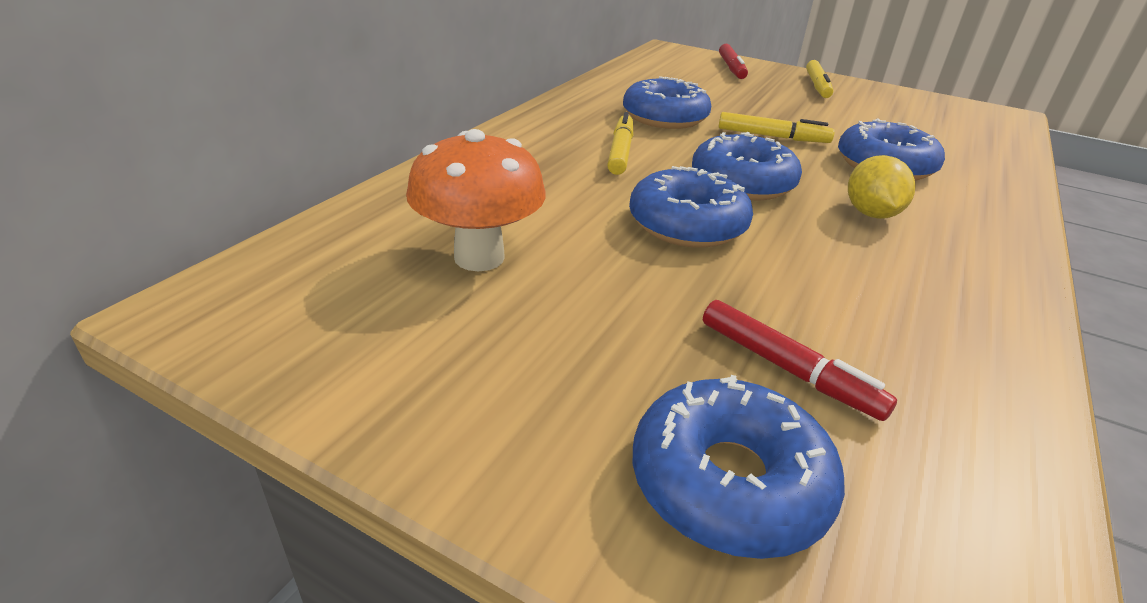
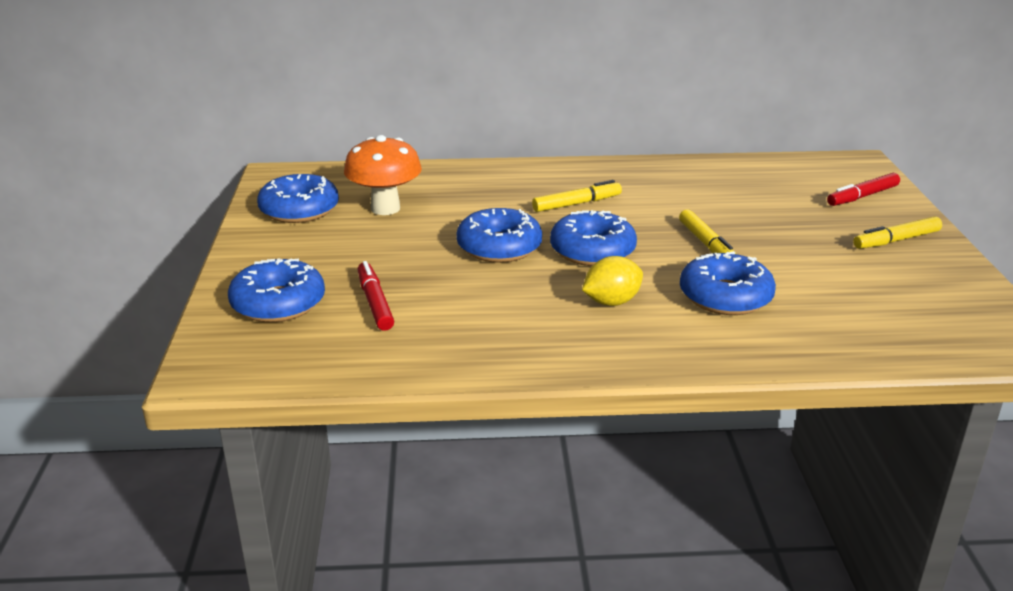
camera: 60 degrees right, 5 degrees down
(664, 117) = (671, 201): blue donut -> blue donut (299, 210)
(787, 369) = (375, 303): red marker -> red marker turned 150 degrees clockwise

